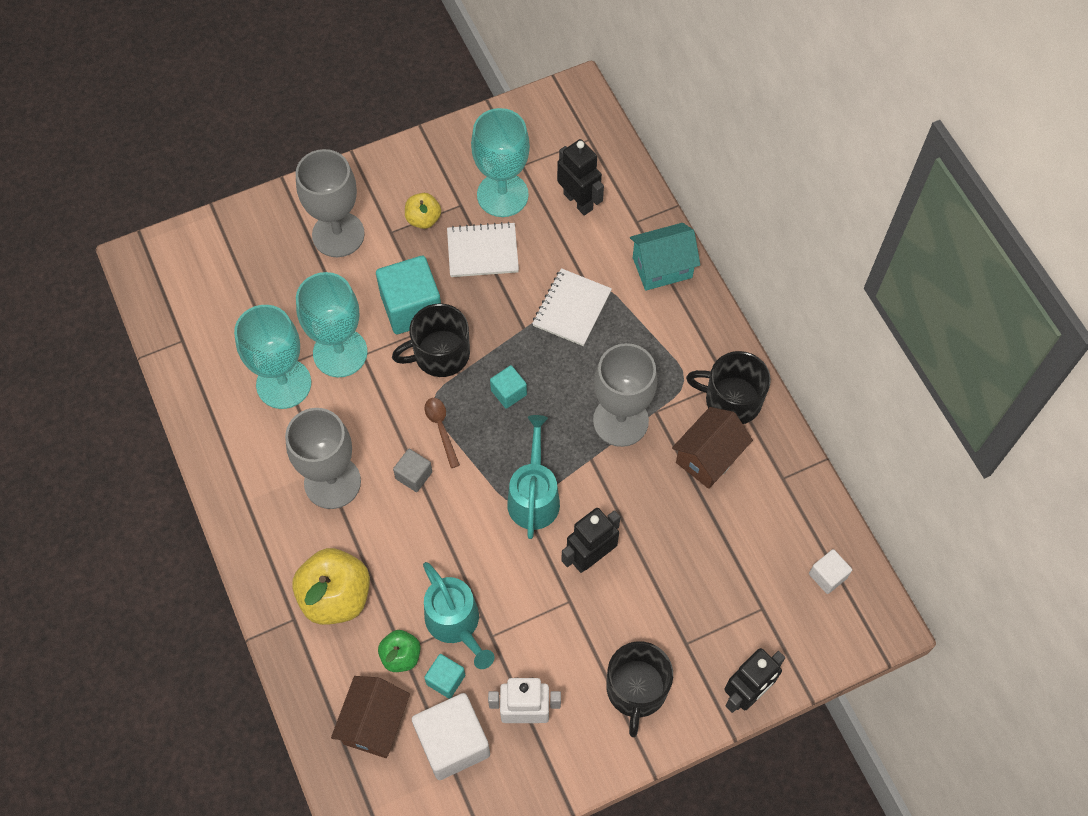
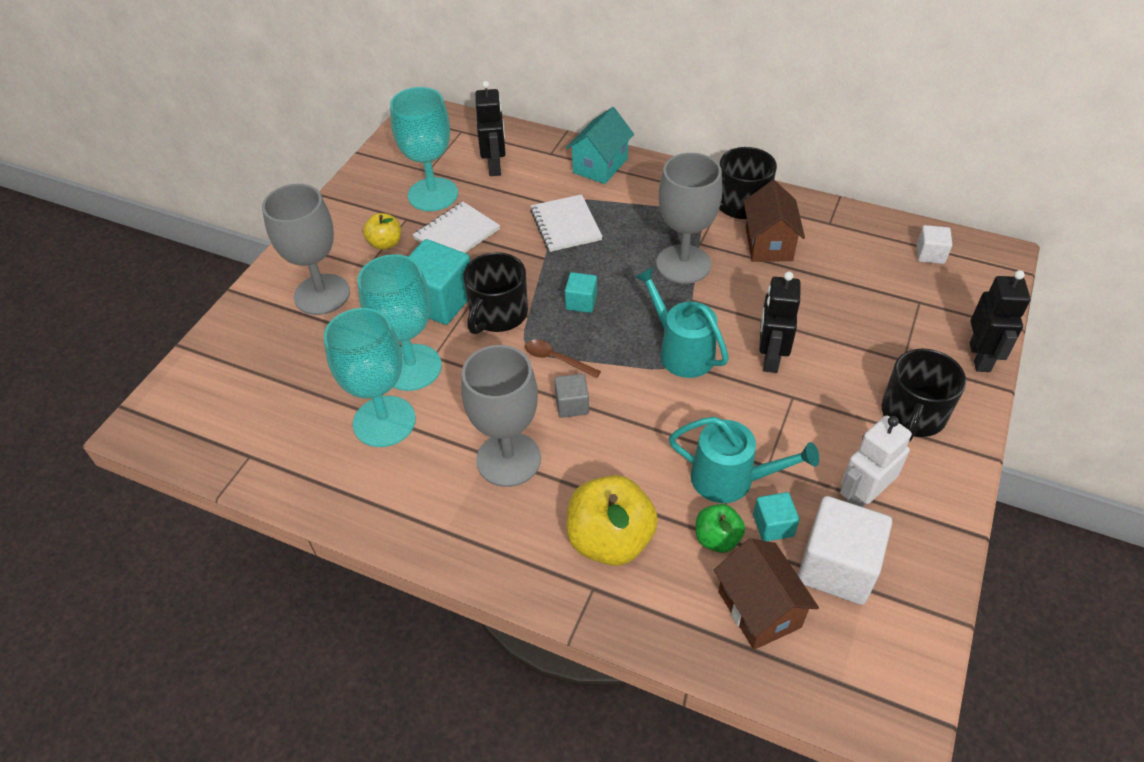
camera: 40 degrees left, 15 degrees down
(578, 201) = (495, 166): black robot -> black robot turned 75 degrees clockwise
(636, 690) = (913, 415): black mug -> black mug turned 60 degrees clockwise

